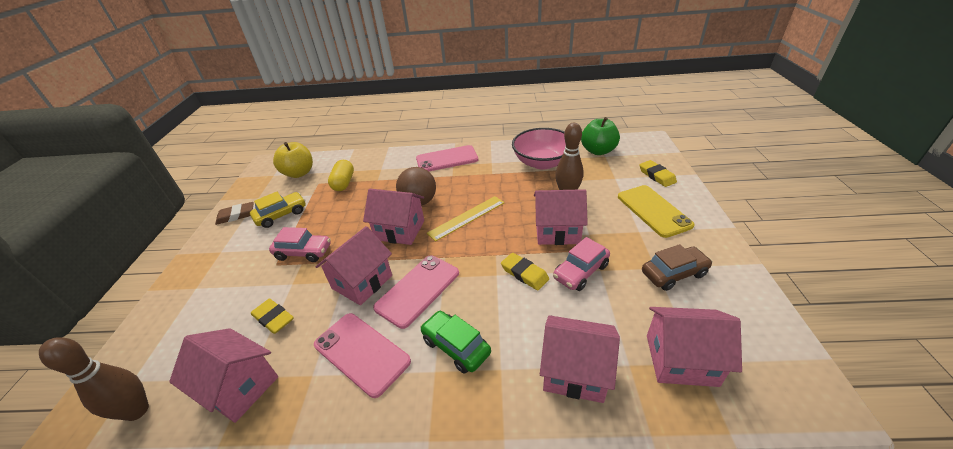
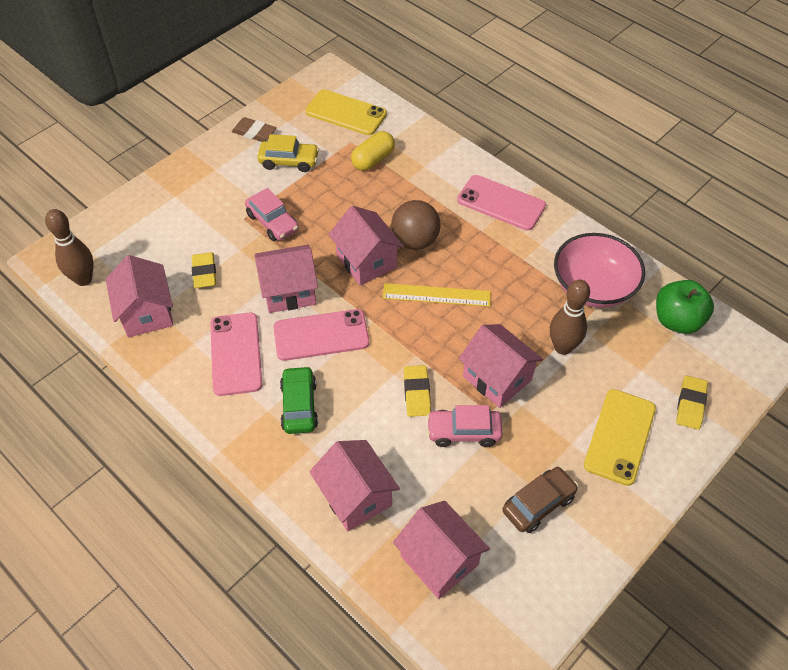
camera: 40 degrees right, 15 degrees up
(299, 173) = (346, 113): yellow apple -> yellow phone
(674, 274) = (538, 504): brown car -> brown car turned 60 degrees counterclockwise

